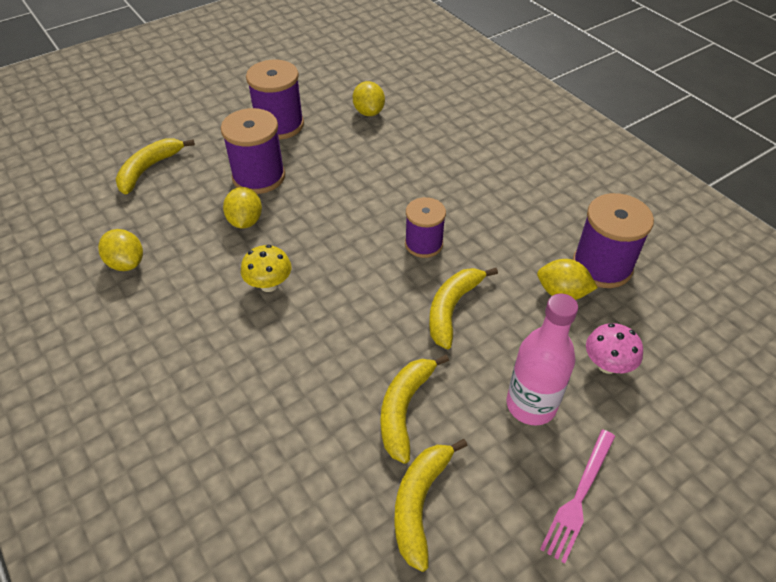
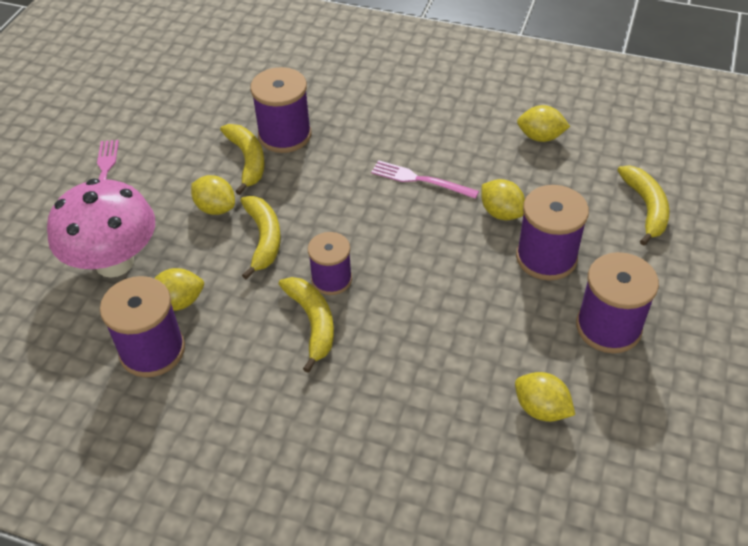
camera: 145 degrees right, 0 degrees up
(269, 284) = (420, 180): yellow mushroom -> pink fork
(339, 420) = (285, 135): none -> purple spool
(420, 503) = (202, 125): yellow banana -> yellow banana (313, 323)
(476, 368) = (215, 208): none -> yellow lemon
(531, 405) = (161, 206): pink bottle -> none
(607, 365) = (114, 262): pink mushroom -> pink mushroom, size x2.08

